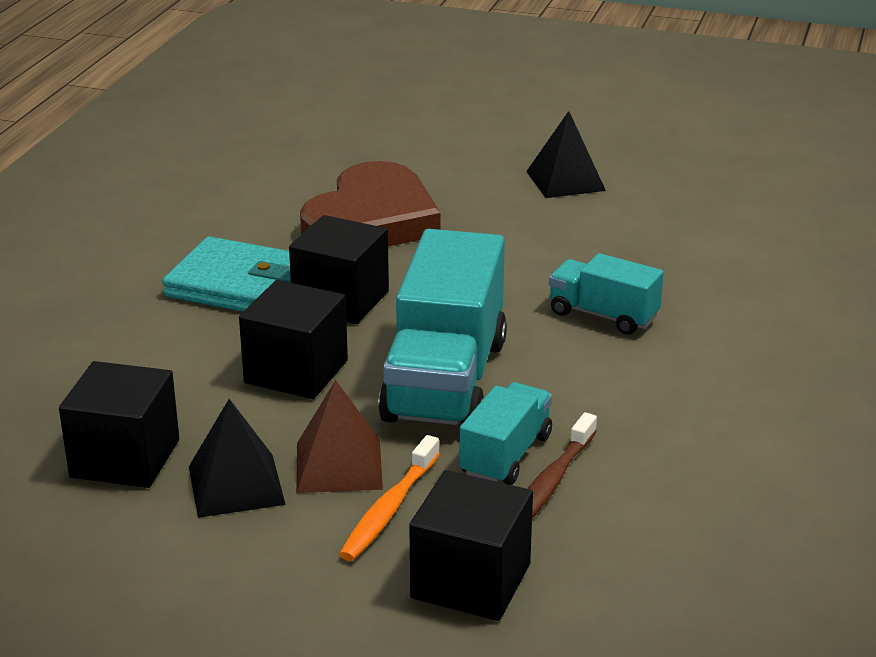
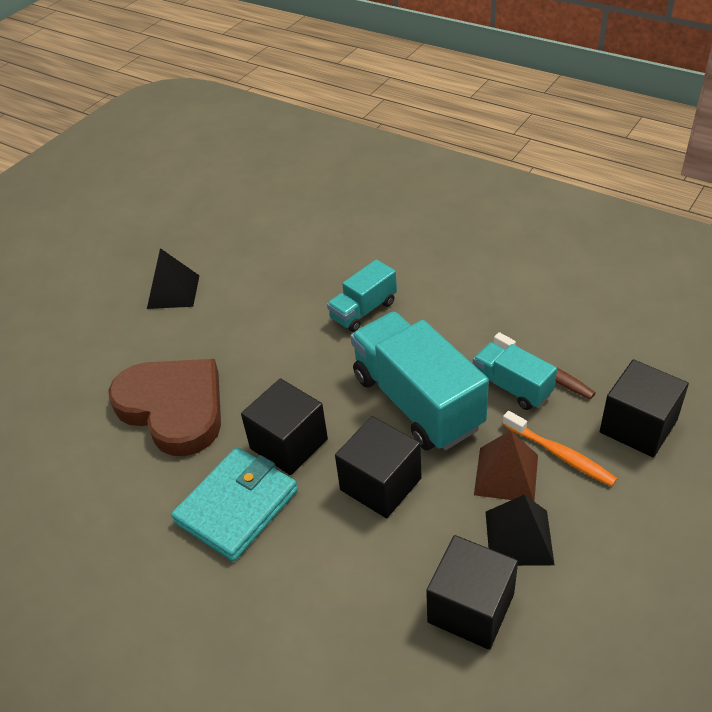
camera: 70 degrees left, 15 degrees up
(445, 380) = (417, 401): turquoise truck -> turquoise truck turned 150 degrees counterclockwise

